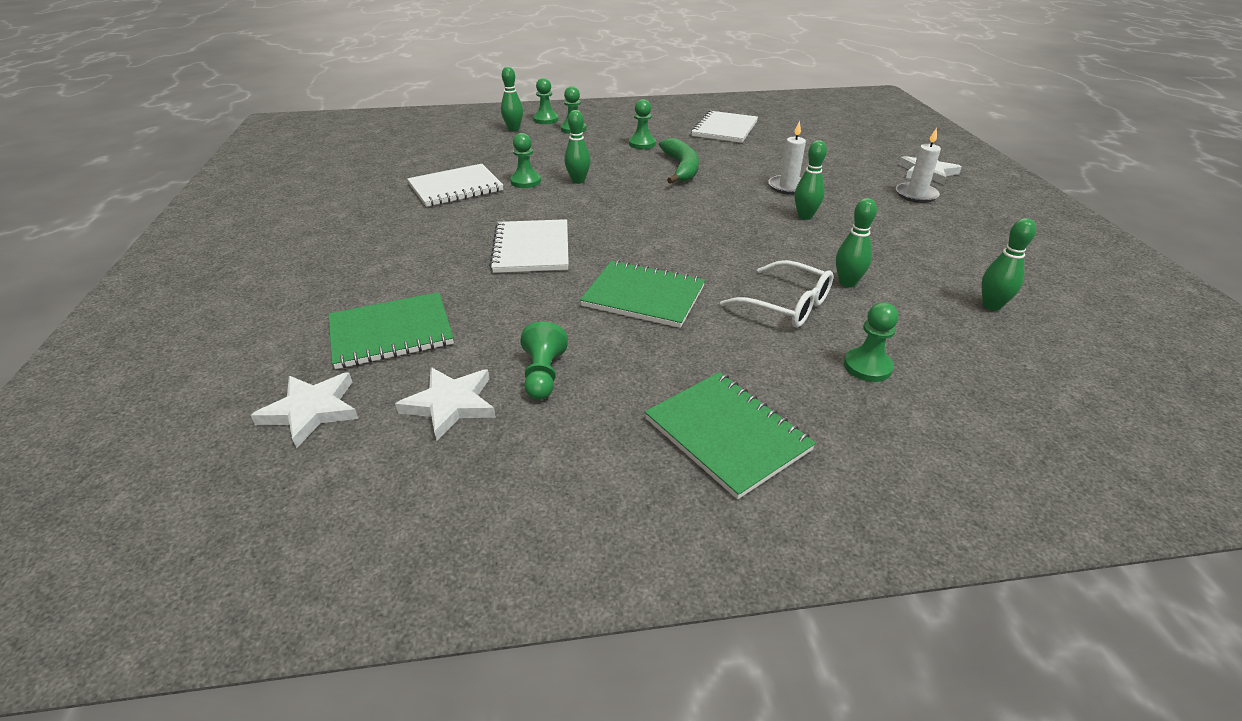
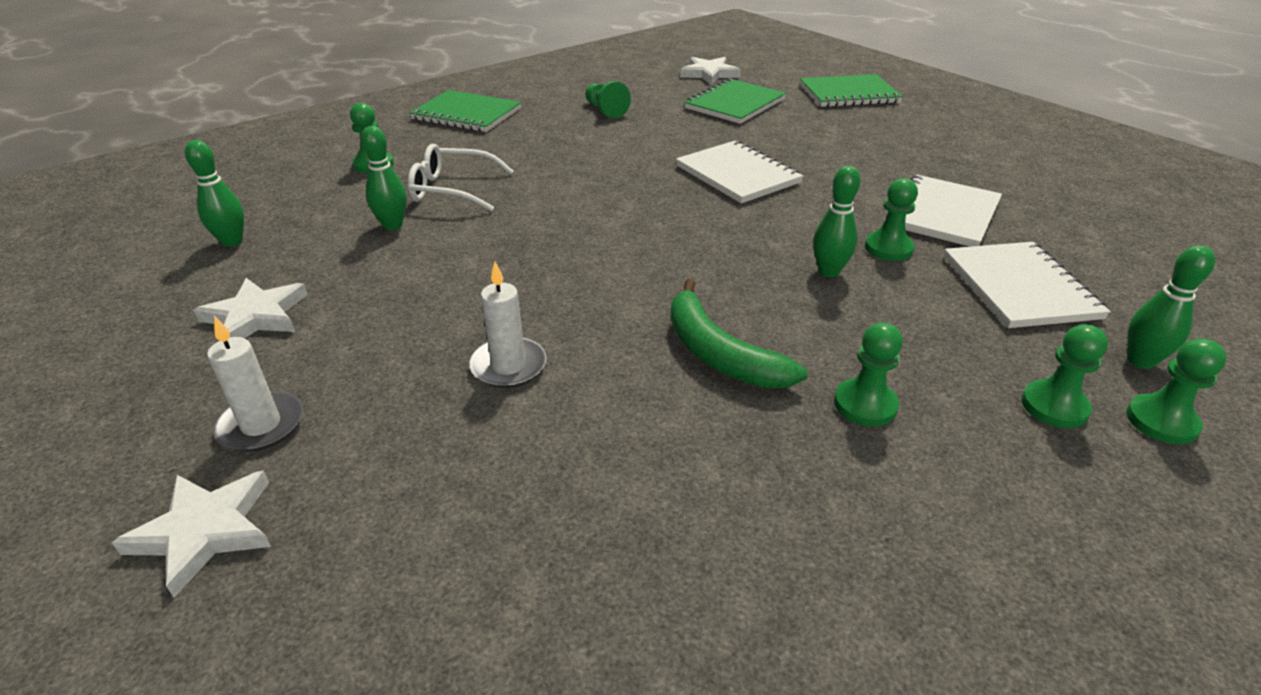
camera: 150 degrees right, 0 degrees up
(451, 404) = (641, 90): white star -> white star (255, 316)
(643, 296) = (586, 165): green notebook -> green notebook (848, 94)
(724, 129) = (766, 560): white notebook -> white notebook (1019, 287)
(805, 216) = (461, 306): green bowling pin -> none

